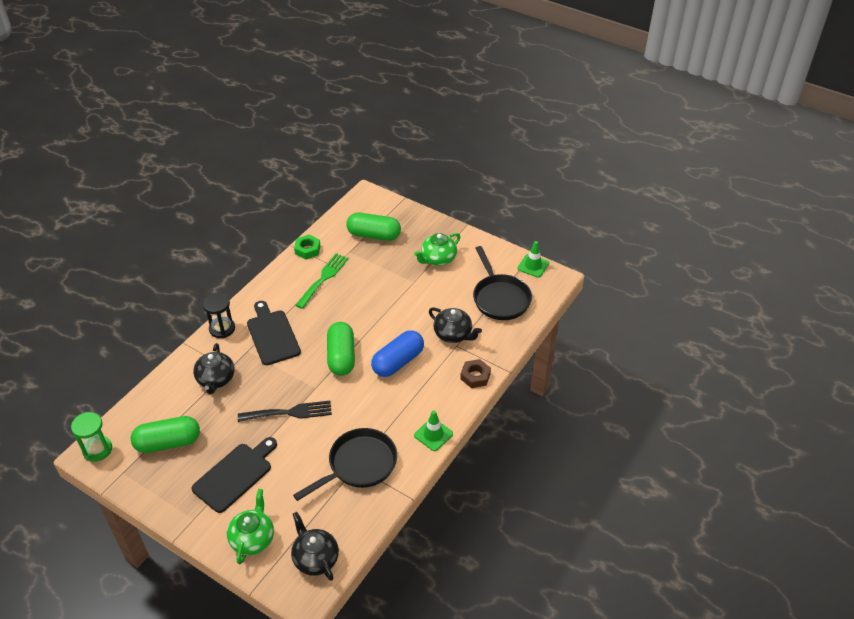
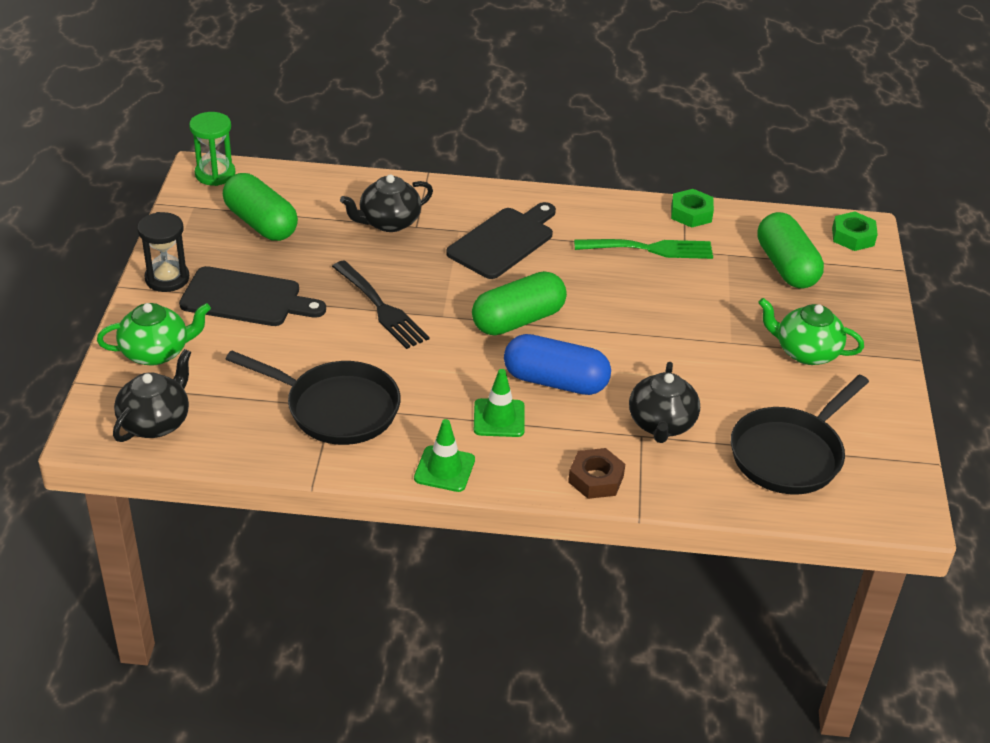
camera: 60 degrees right, 5 degrees down
(222, 329) = (478, 194): black hourglass -> black hourglass (167, 278)
(369, 201) = (853, 236): none -> green nut
(533, 266) = (904, 472): green traffic cone -> green traffic cone (499, 418)

